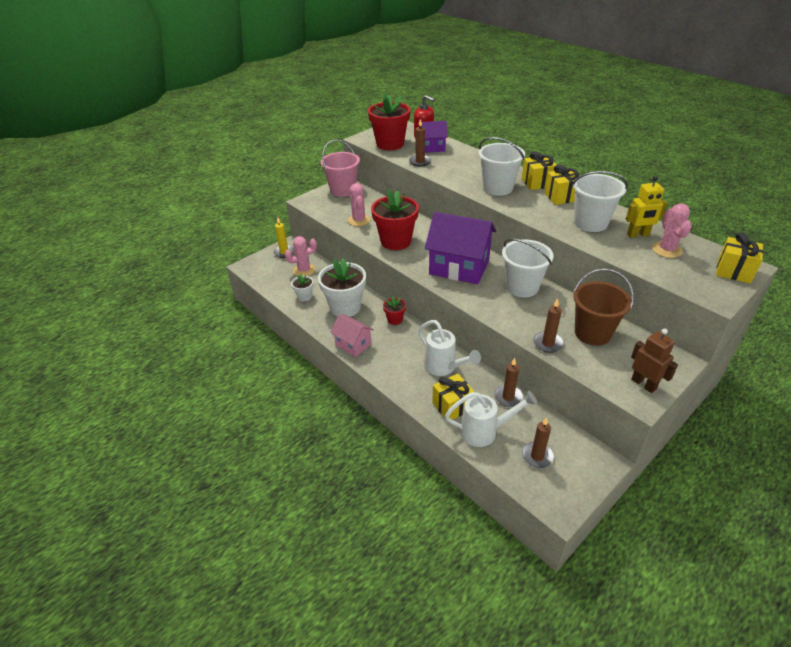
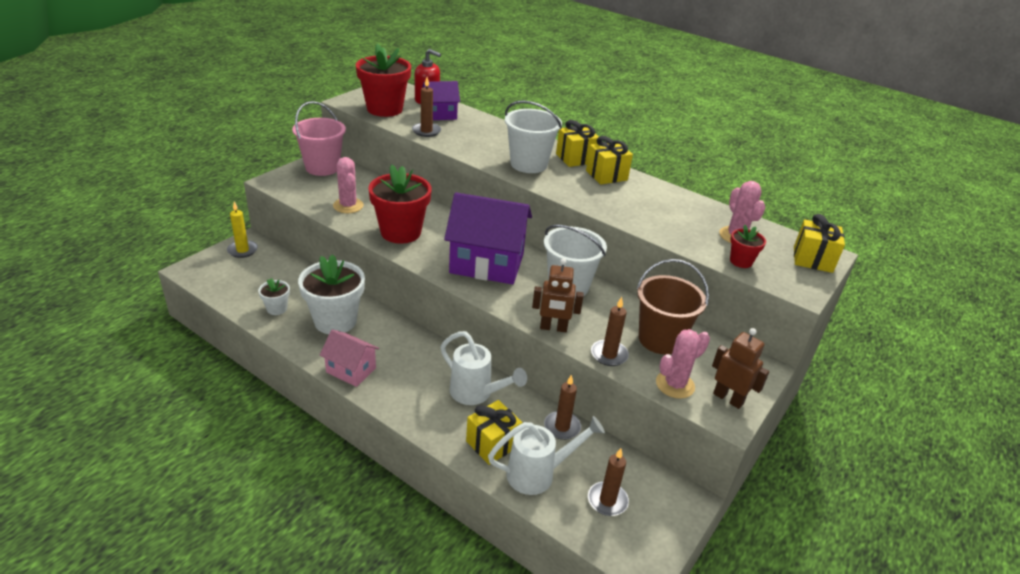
camera: 15 degrees left, 5 degrees down
(304, 270) = (273, 273): pink cactus -> pink cactus (675, 385)
(395, 319) = (404, 334): red flower pot -> red flower pot (741, 261)
(505, 320) = (553, 328): none -> brown robot
(590, 223) = (645, 206): white bucket -> none
(638, 235) = (701, 219): yellow robot -> none

